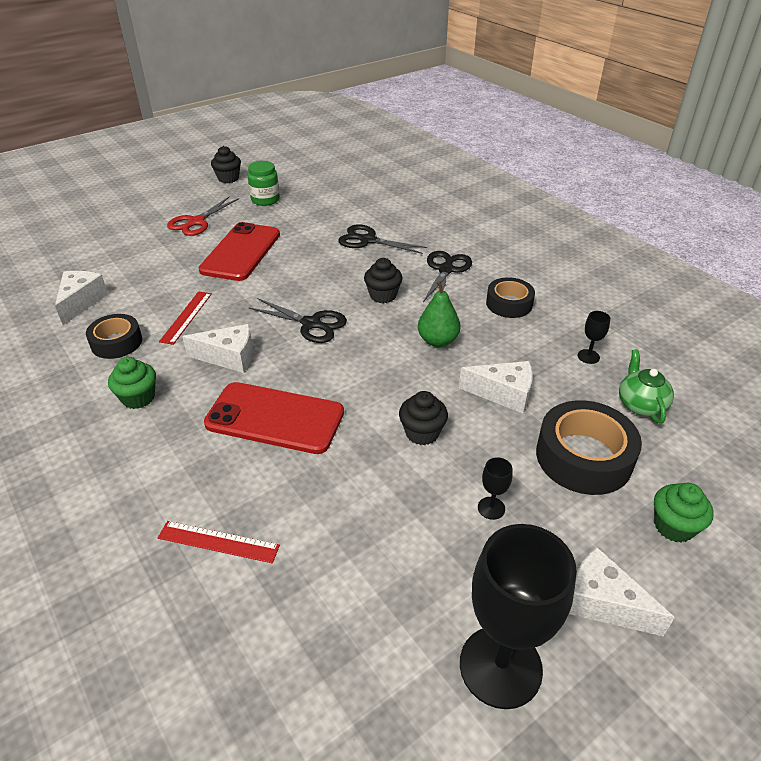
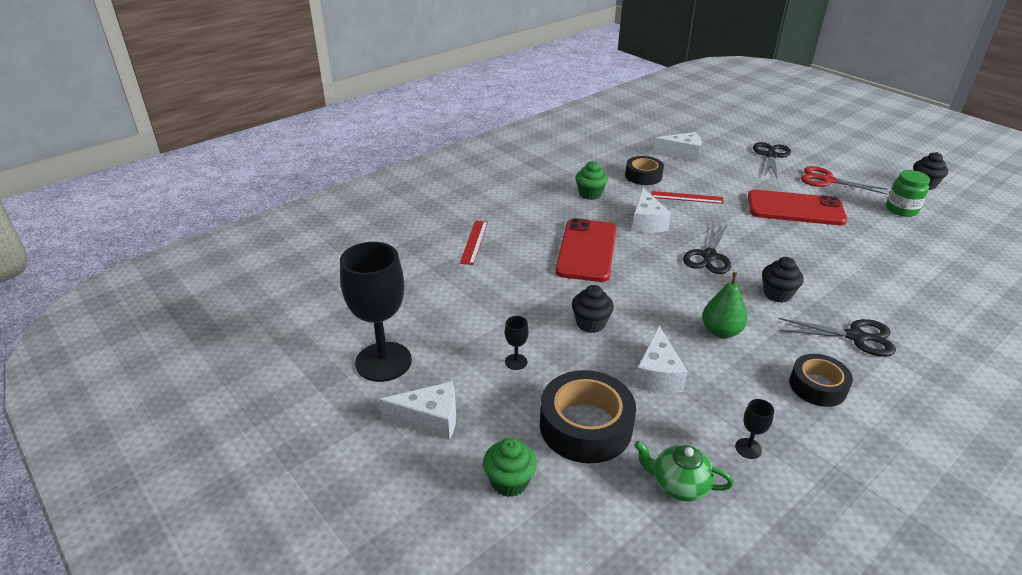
camera: 85 degrees right, 5 degrees down
(368, 240) = (875, 279): black scissors -> black scissors (771, 156)
(602, 603) = (429, 420): white cheese -> white cheese turned 60 degrees clockwise
(640, 404) = (678, 485): green teapot -> green teapot turned 150 degrees counterclockwise

